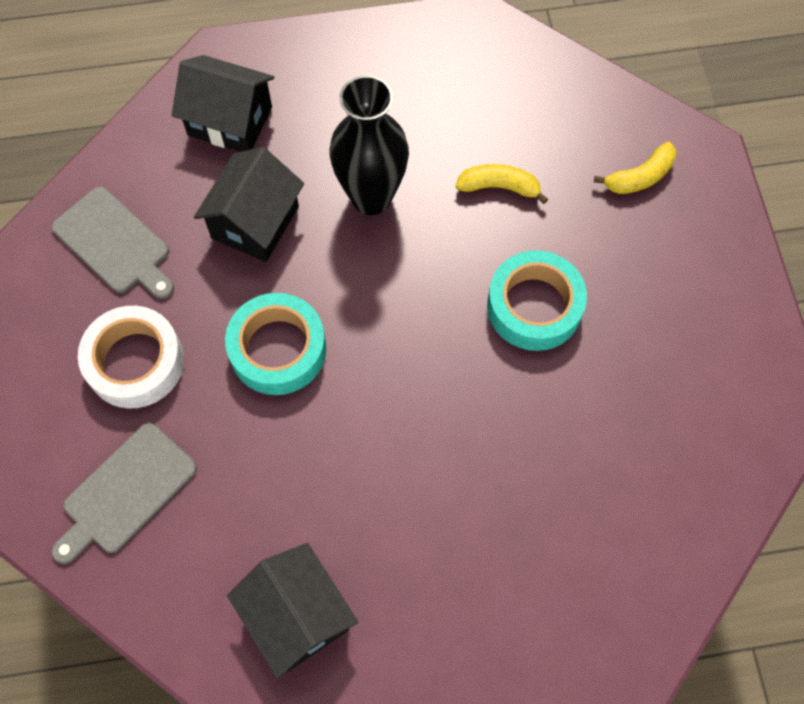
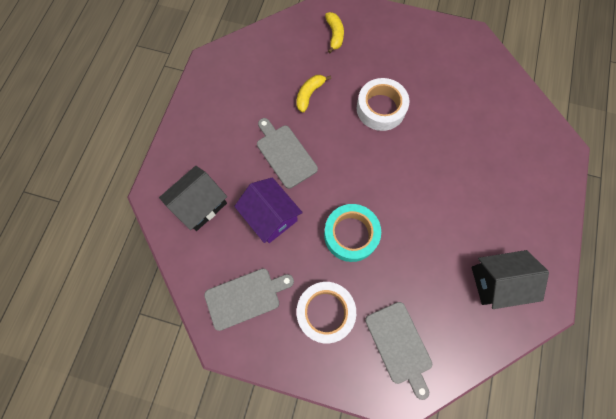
camera: 65 degrees left, 5 degrees up
(255, 222) = (270, 216): black house -> purple house
(371, 197) = (285, 154): black vase -> grey cutting board
(534, 306) = (381, 108): turquoise tape -> white tape

